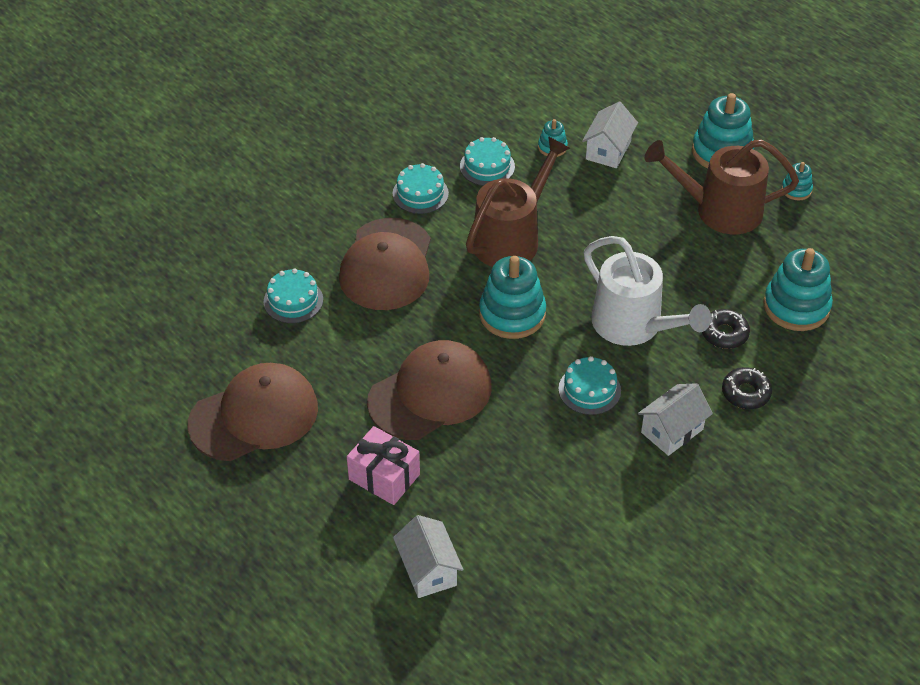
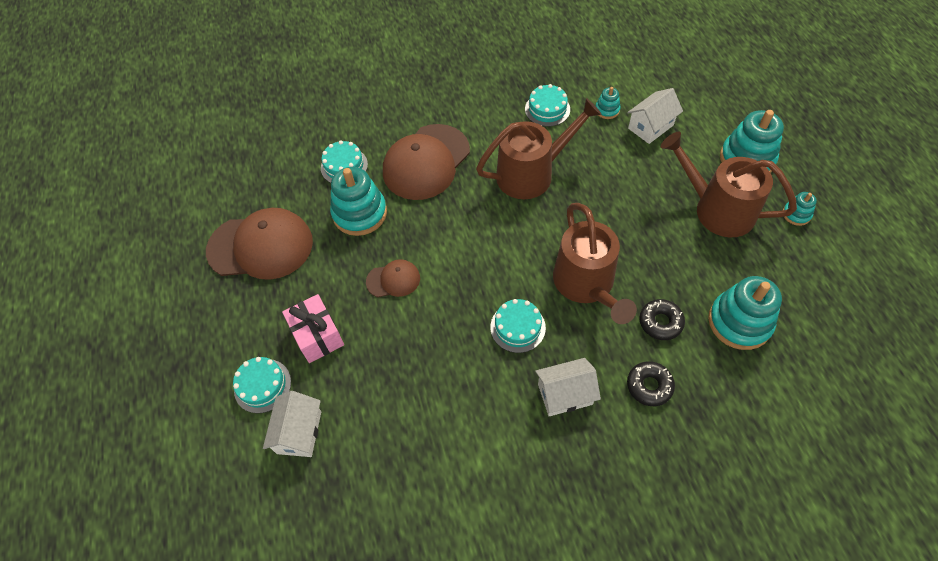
camera: 30 degrees right, 10 degrees up
(420, 193) = (485, 114): turquoise cake -> turquoise cake (262, 385)
(430, 394) = (393, 280): brown cap -> brown cap, size x0.49
(512, 314) = (495, 237): turquoise stacking toy -> turquoise stacking toy (360, 213)
(633, 325) = (586, 284): white watering can -> brown watering can

